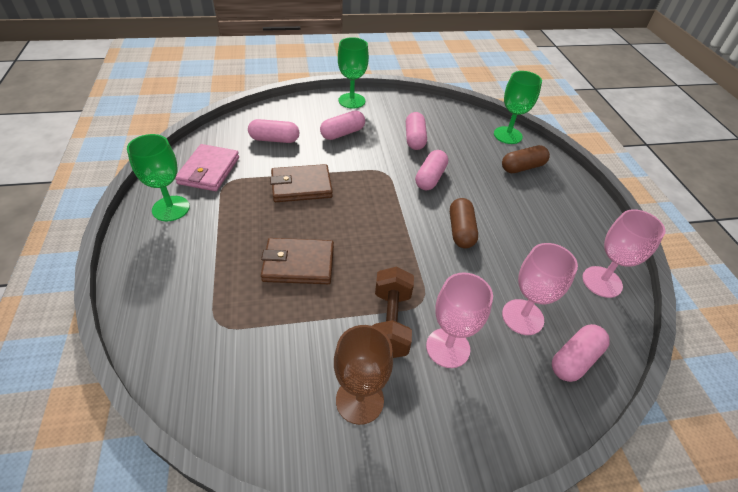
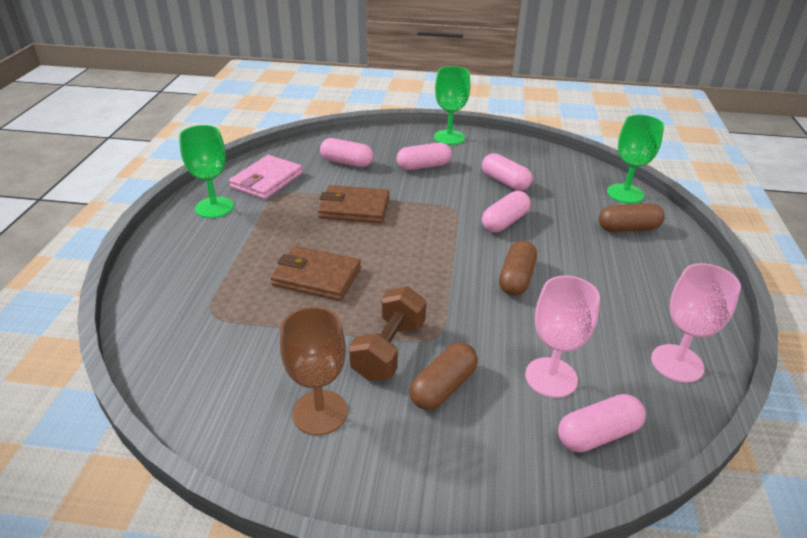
camera: 20 degrees right, 10 degrees down
(414, 139) = (505, 182): pink capsule -> pink capsule turned 60 degrees counterclockwise
(448, 347) = (443, 387): pink goblet -> brown capsule

